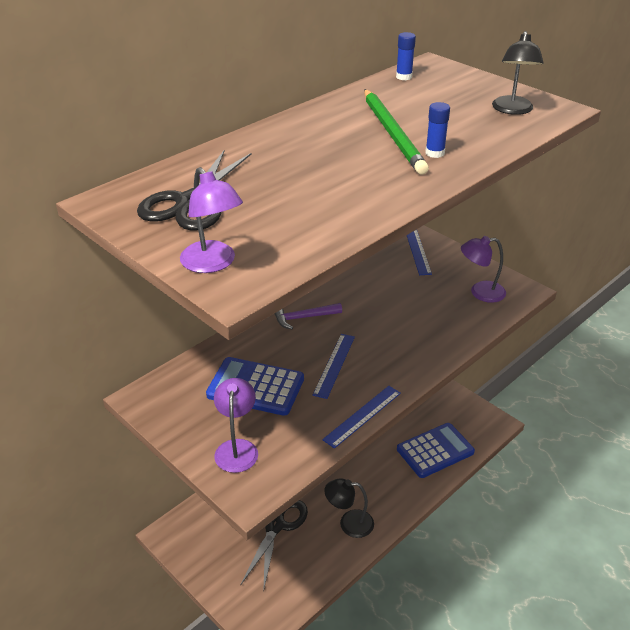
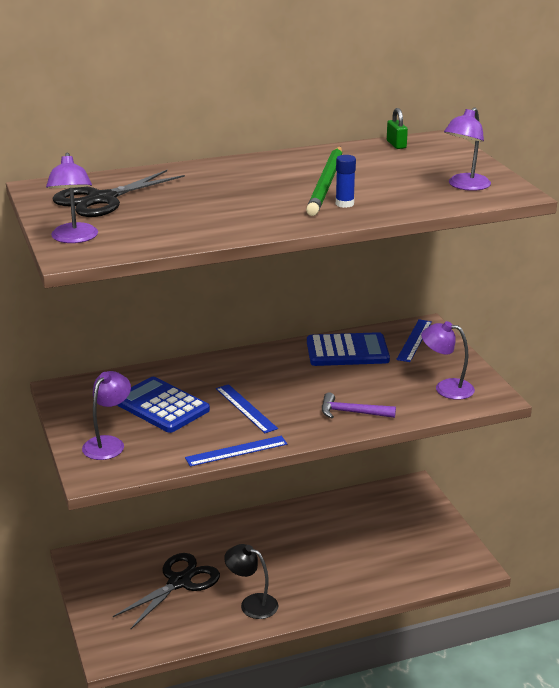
camera: 25 degrees right, 10 degrees down
(303, 318) = (250, 366): purple hammer -> purple hammer (352, 412)
(334, 365) = (246, 408): blue ruler -> blue ruler turned 75 degrees counterclockwise
(404, 77) = (396, 144): blue glue stick -> green padlock
(435, 451) = (389, 571): blue calculator -> blue calculator (347, 351)
(512, 110) = (465, 186): black lamp -> purple lamp

